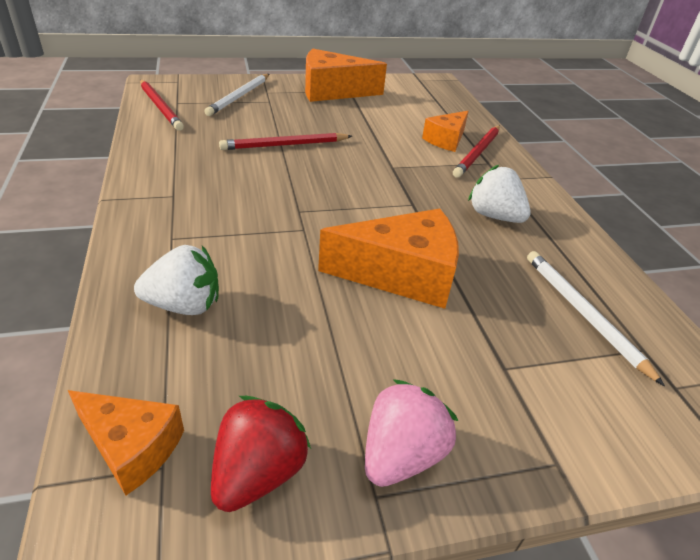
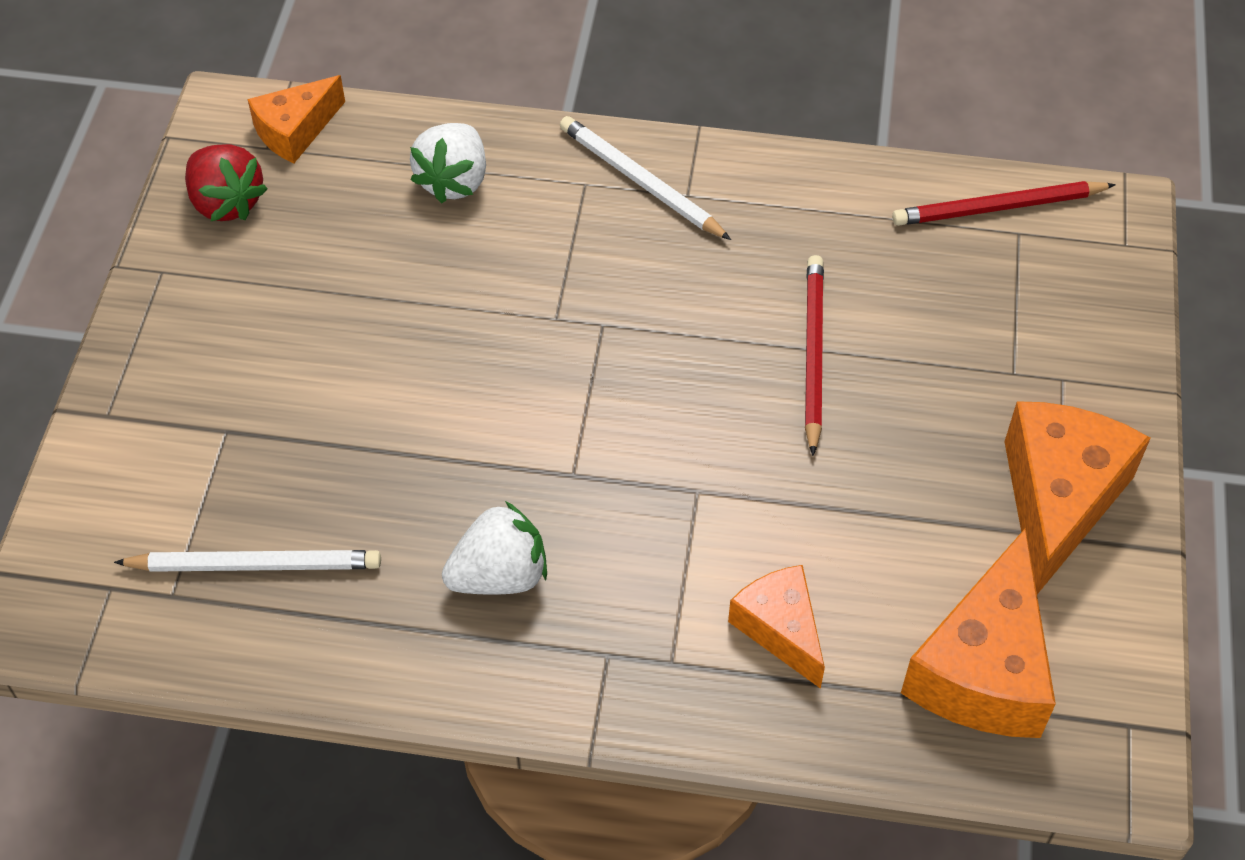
camera: 115 degrees right, 15 degrees up
(239, 97) = (1038, 328): white pencil -> white pencil (640, 182)
(401, 454) = (185, 301): pink strawberry -> none
(402, 274) = (417, 394): orange cheese -> orange cheese (983, 668)
(478, 153) = (713, 662): red pencil -> none

